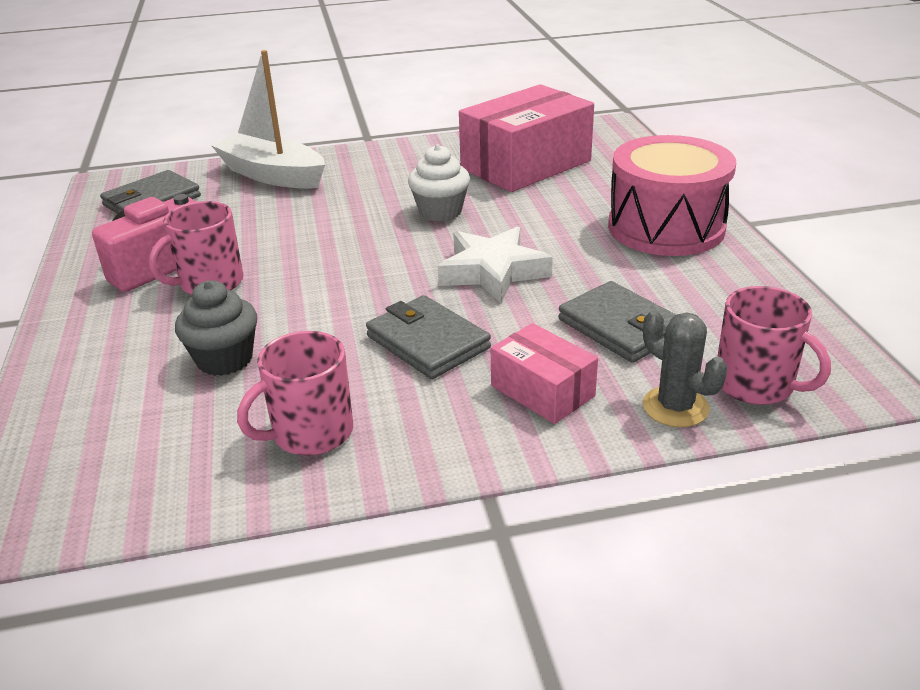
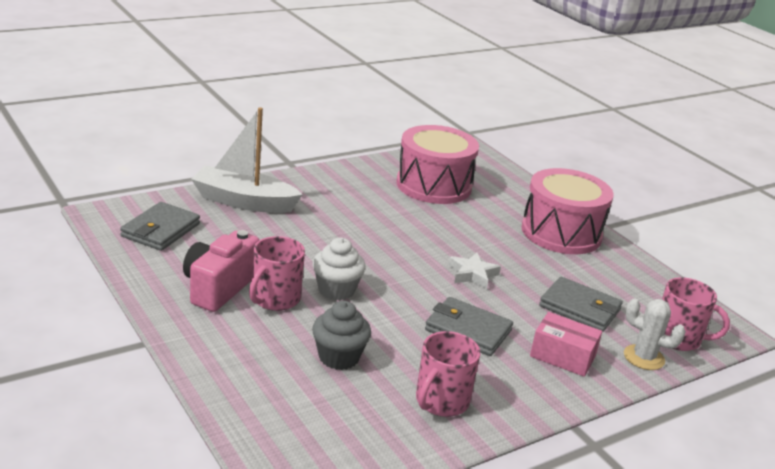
camera: 25 degrees left, 5 degrees down
(440, 211) = (400, 228): white cupcake -> white cupcake (336, 290)
(492, 272) = (472, 274): white star -> white star, size x0.65
(526, 165) = (433, 185): pink box -> pink drum
(675, 407) = (644, 357): grey cactus -> white cactus

